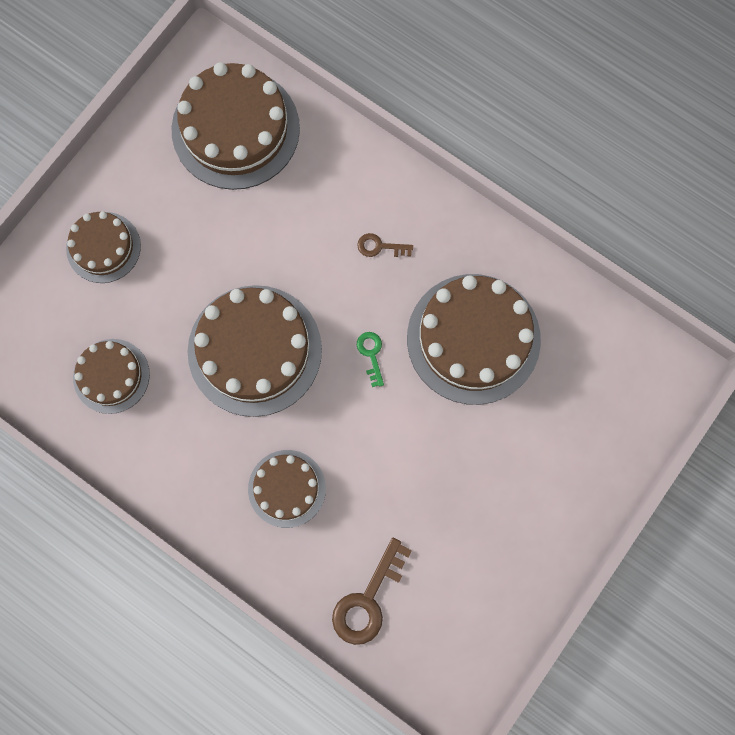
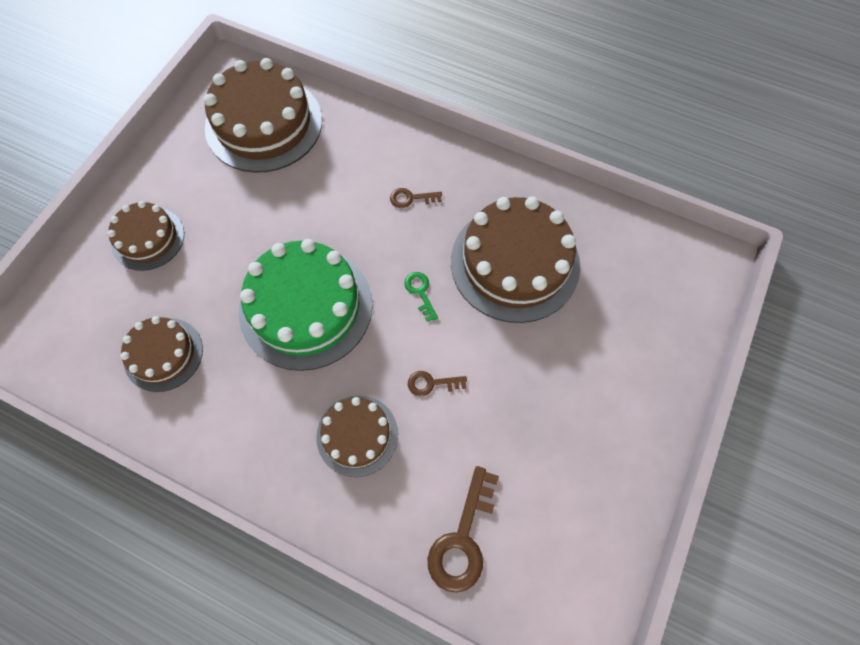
camera: 10 degrees left, 10 degrees down
(255, 350) = (306, 307): brown cake -> green cake
(366, 450) = (432, 383): none -> brown key

